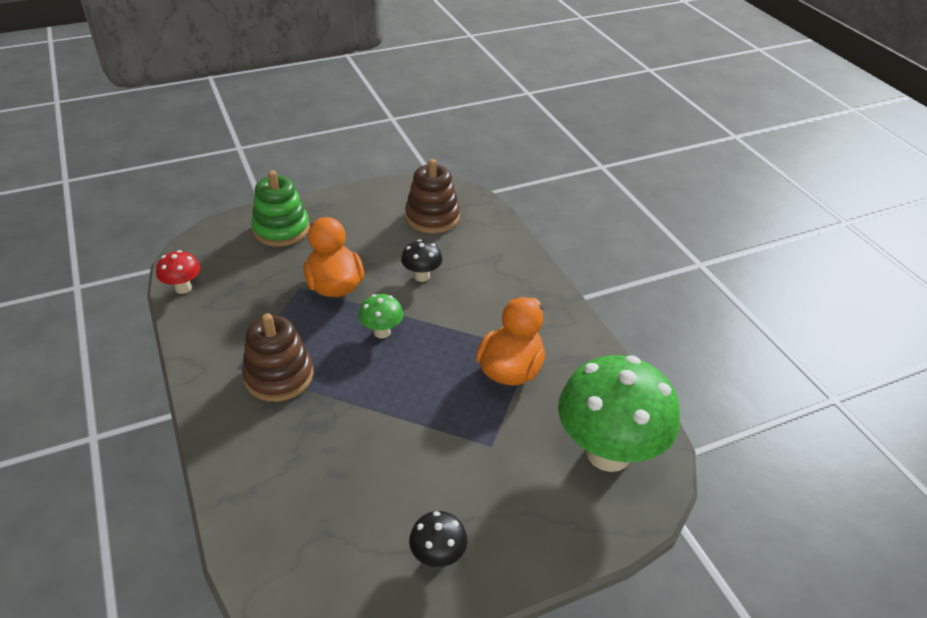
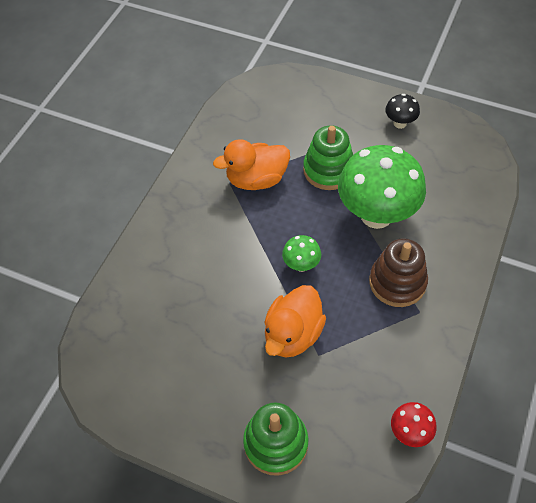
camera: 130 degrees left, 15 degrees up
(422, 276) = (224, 291): black mushroom -> none
(432, 217) = (145, 348): brown stacking toy -> none
(454, 431) = (328, 170): none -> green stacking toy
(608, 453) = (267, 105): green mushroom -> green mushroom (376, 215)

